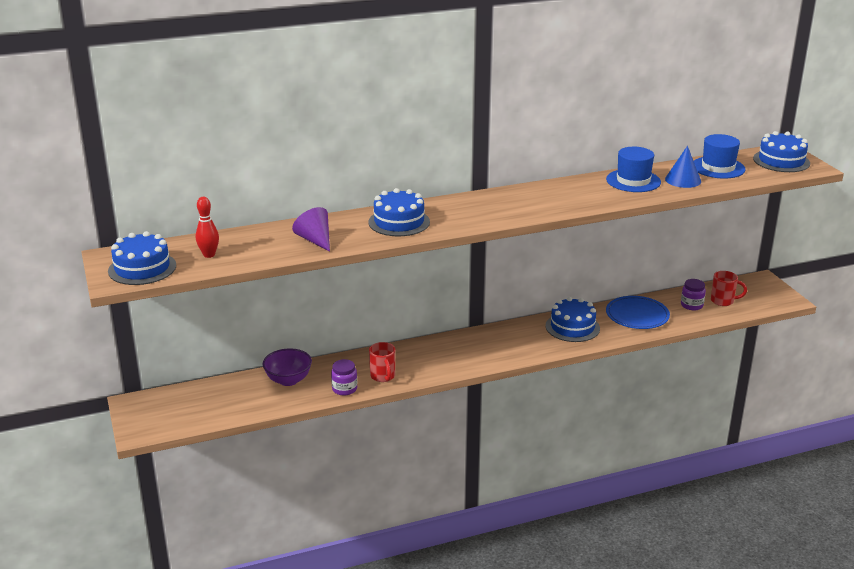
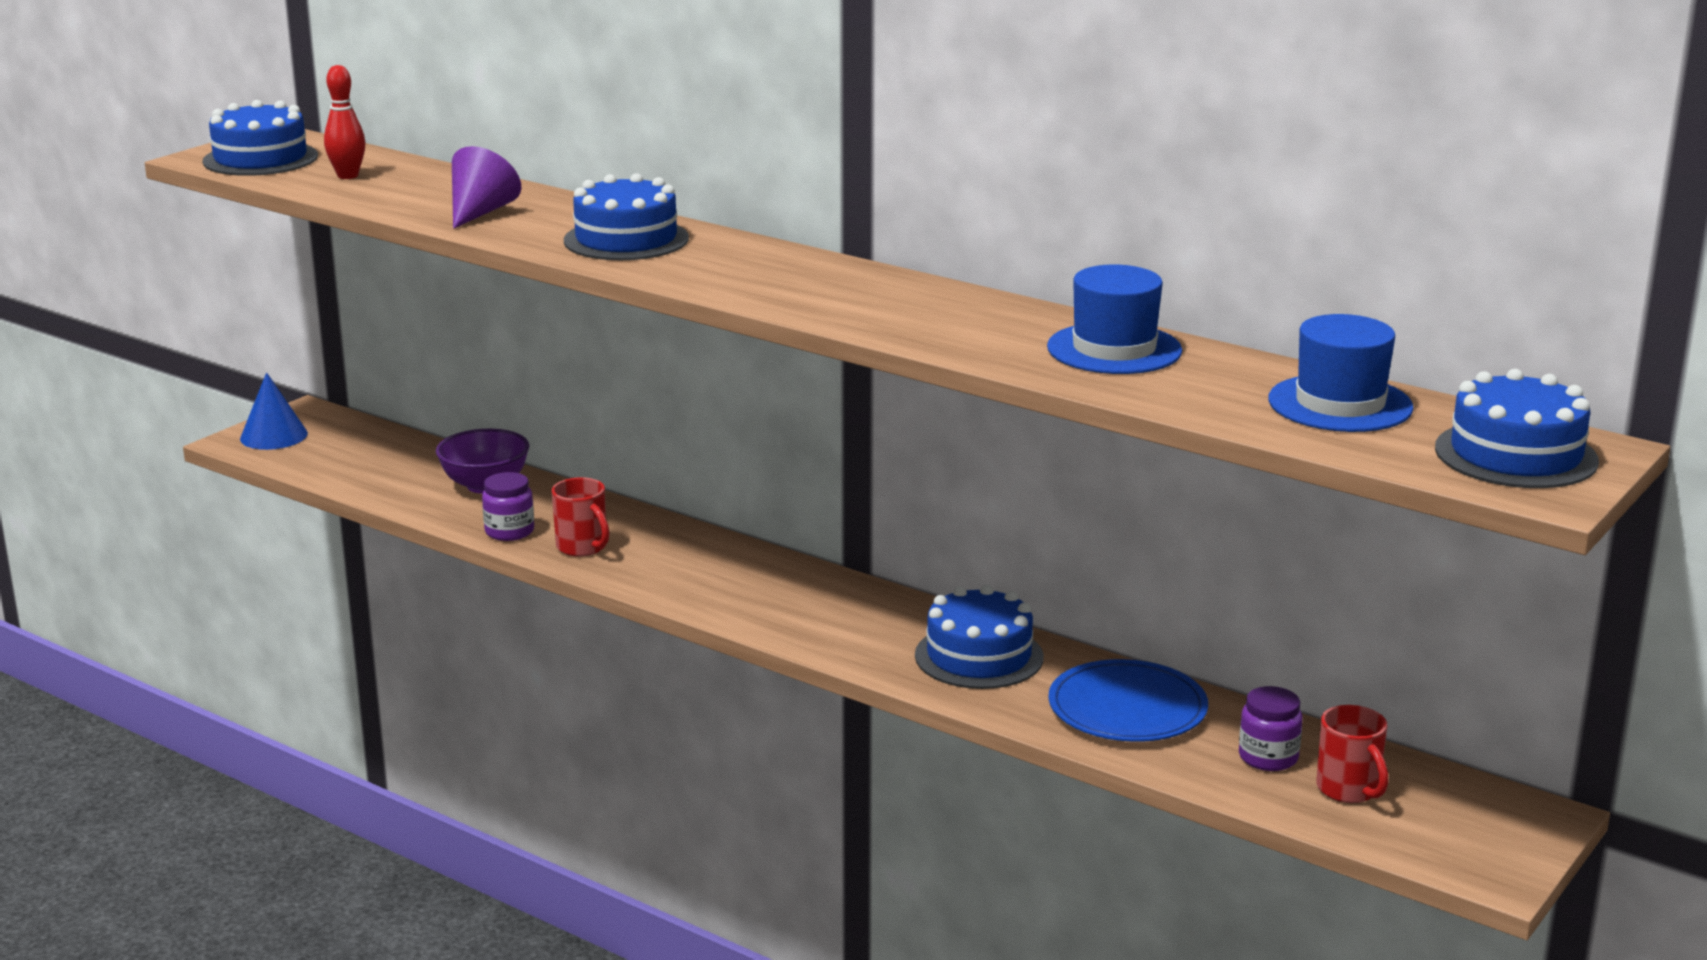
camera: 55 degrees right, 5 degrees down
(383, 376) = (583, 547): red mug -> red mug turned 75 degrees counterclockwise
(683, 180) = (1203, 387): blue cone -> blue cone (273, 436)

